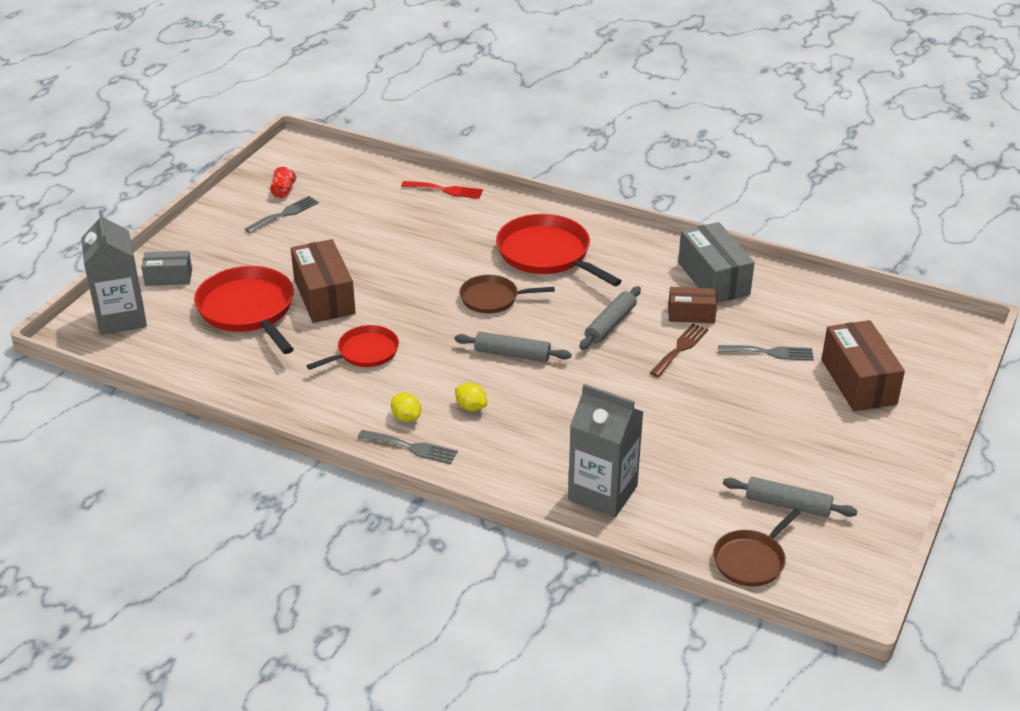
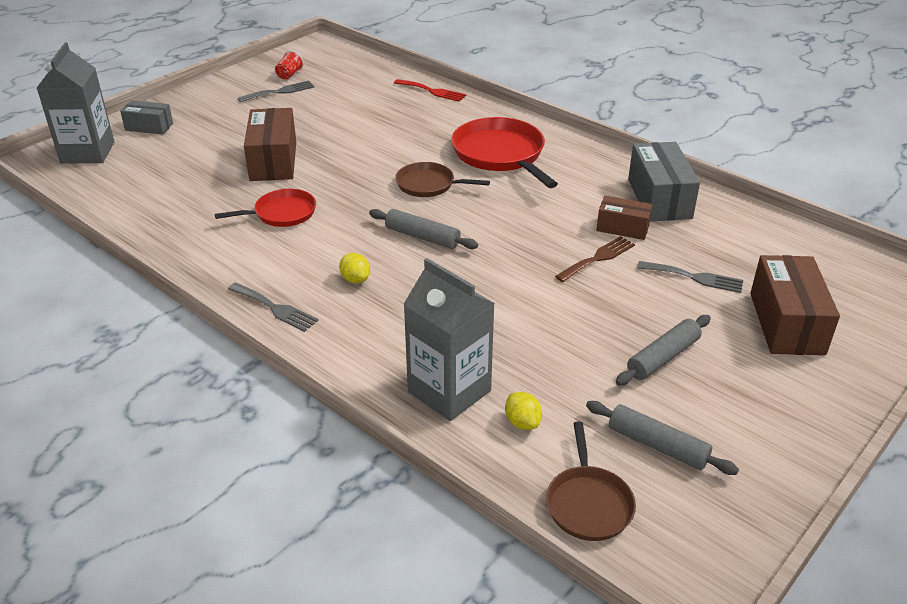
camera: 15 degrees right, 0 degrees up
(248, 310) = (199, 162): red pan -> none
(406, 417) = (286, 278): yellow lemon -> yellow lemon (522, 422)
(610, 324) = (534, 225): grey rolling pin -> grey rolling pin (663, 357)
(751, 560) = (588, 504): brown pan -> brown pan turned 60 degrees counterclockwise

